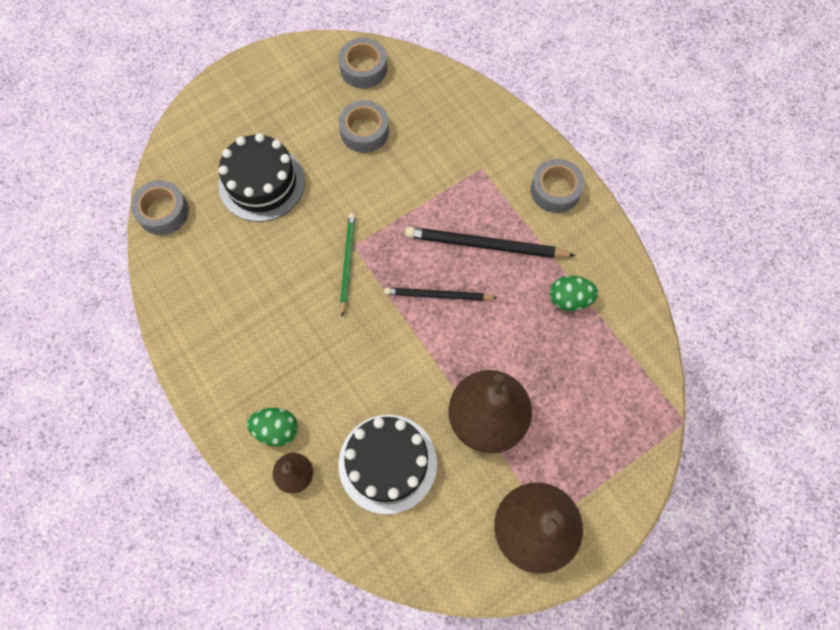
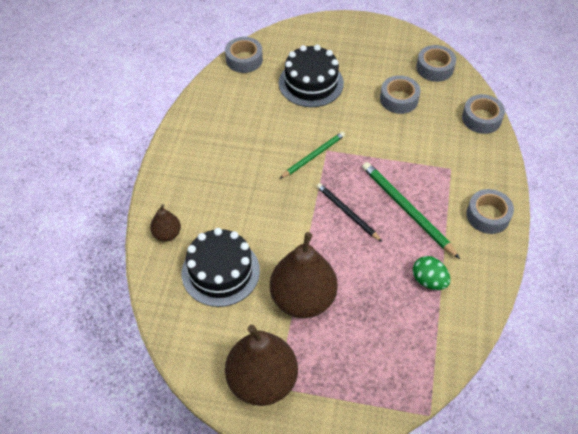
camera: 45 degrees right, 15 degrees down
(276, 430) = (182, 204): green egg -> none
(457, 92) = (481, 118): none -> grey tape
(485, 245) = (406, 210): black pencil -> green pencil

